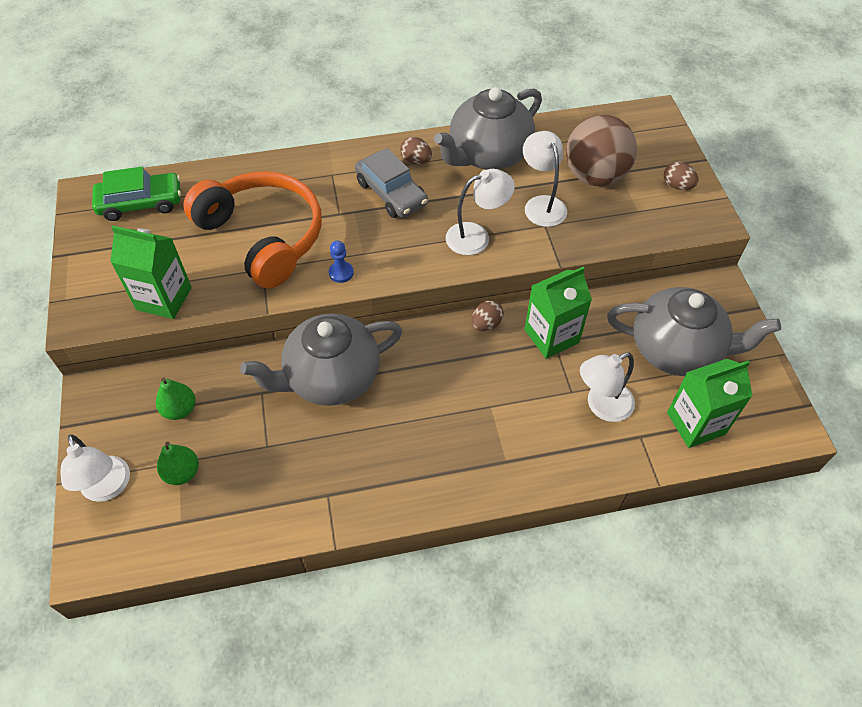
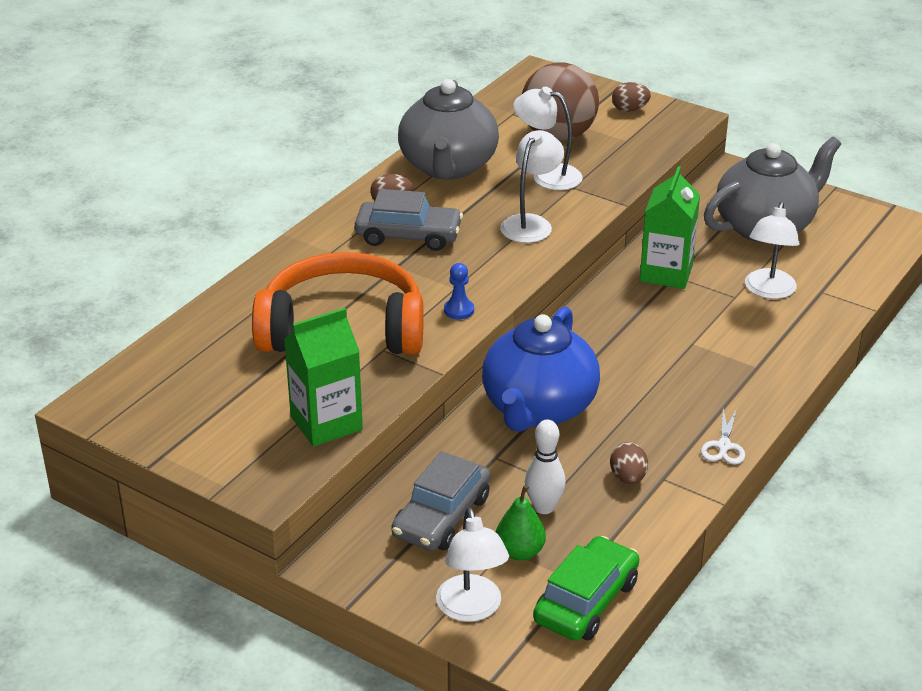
camera: 45 degrees left, 20 degrees down
(108, 488) = (471, 609): white lamp -> white lamp turned 60 degrees clockwise
(141, 203) = (170, 376): green car -> green car (586, 601)
(180, 409) = (442, 516): green pear -> grey car
(236, 453) = (544, 507): none -> white bowling pin
(331, 378) = (538, 408): grey teapot -> blue teapot
(396, 505) = (724, 446): none -> white scissors
(486, 324) = (605, 296): brown egg -> brown egg (628, 478)
(695, 423) = (843, 260): green carton -> none

